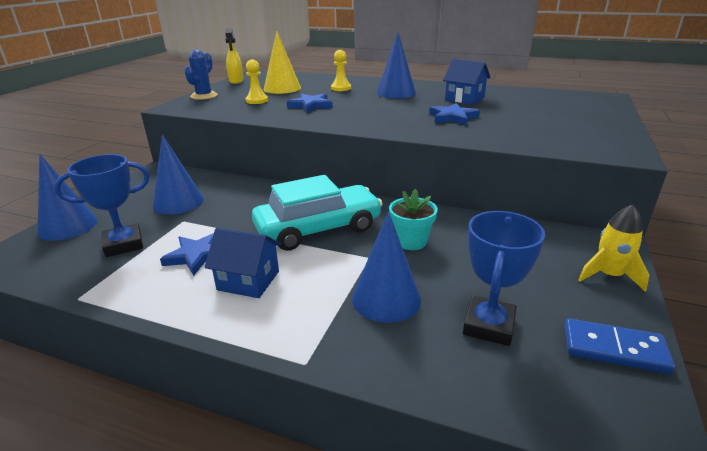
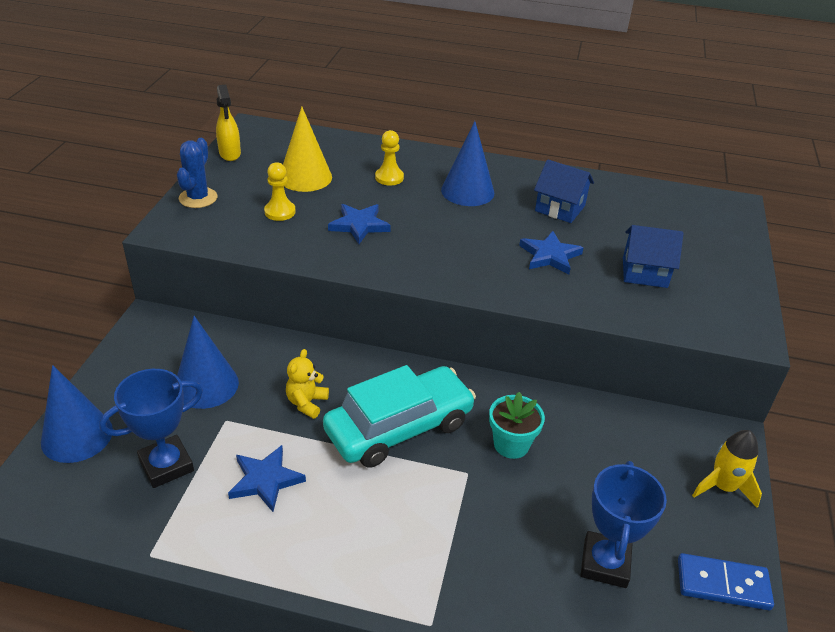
camera: 10 degrees left, 10 degrees up
(248, 280) = (339, 516): blue house -> blue house (644, 272)
(250, 213) = (306, 403): none -> yellow teddy bear
(386, 298) = (497, 533): blue cone -> none

